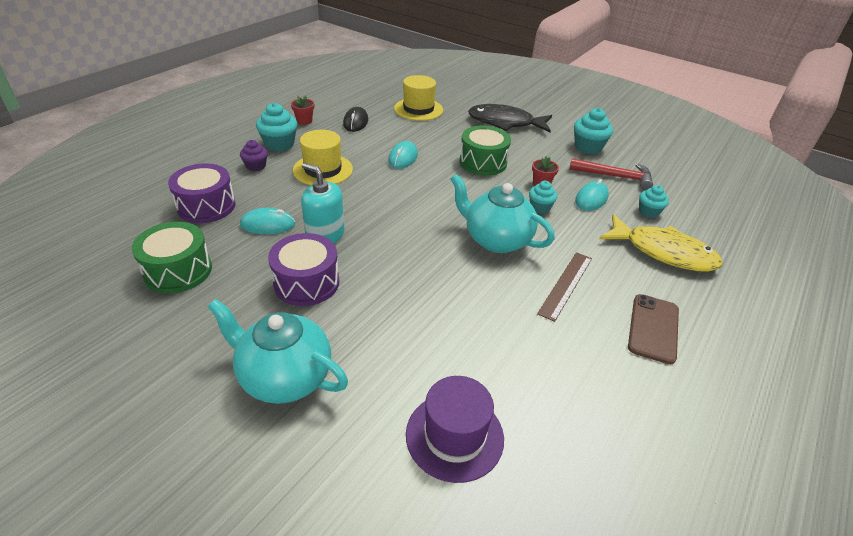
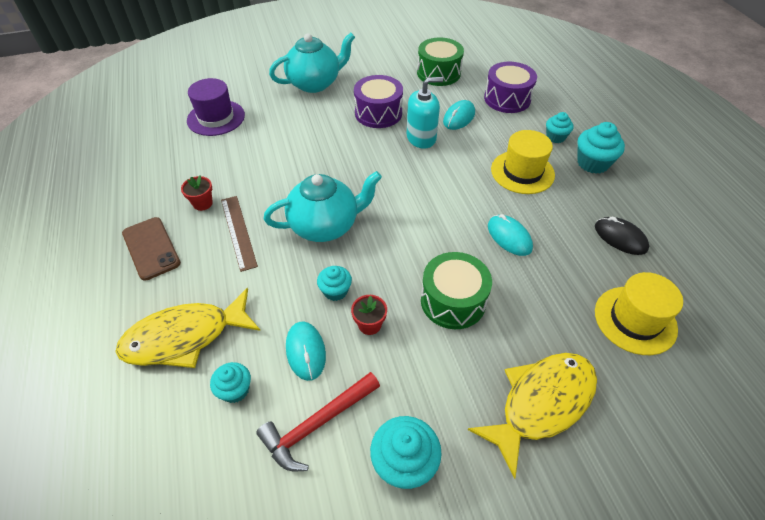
camera: 130 degrees right, 10 degrees up
(256, 166) = (555, 137): purple cupcake -> turquoise cupcake
(304, 121) = (642, 198): red flower pot -> red flower pot (202, 203)
(505, 123) = (541, 403): black fish -> yellow fish

